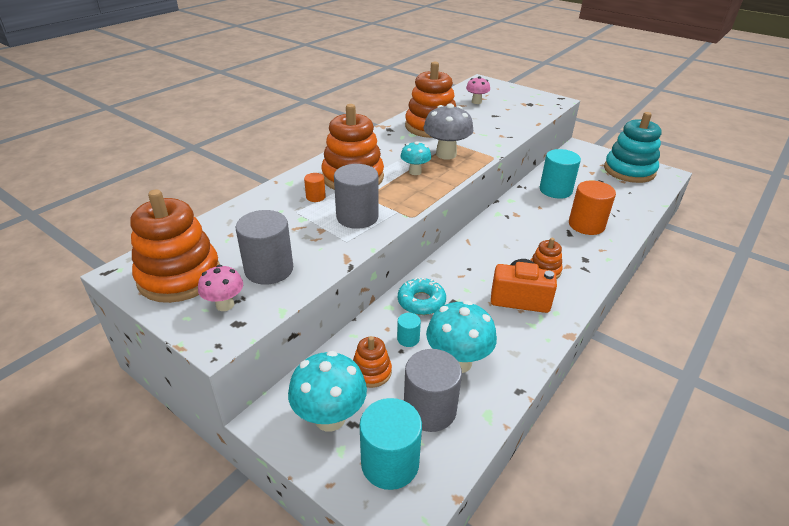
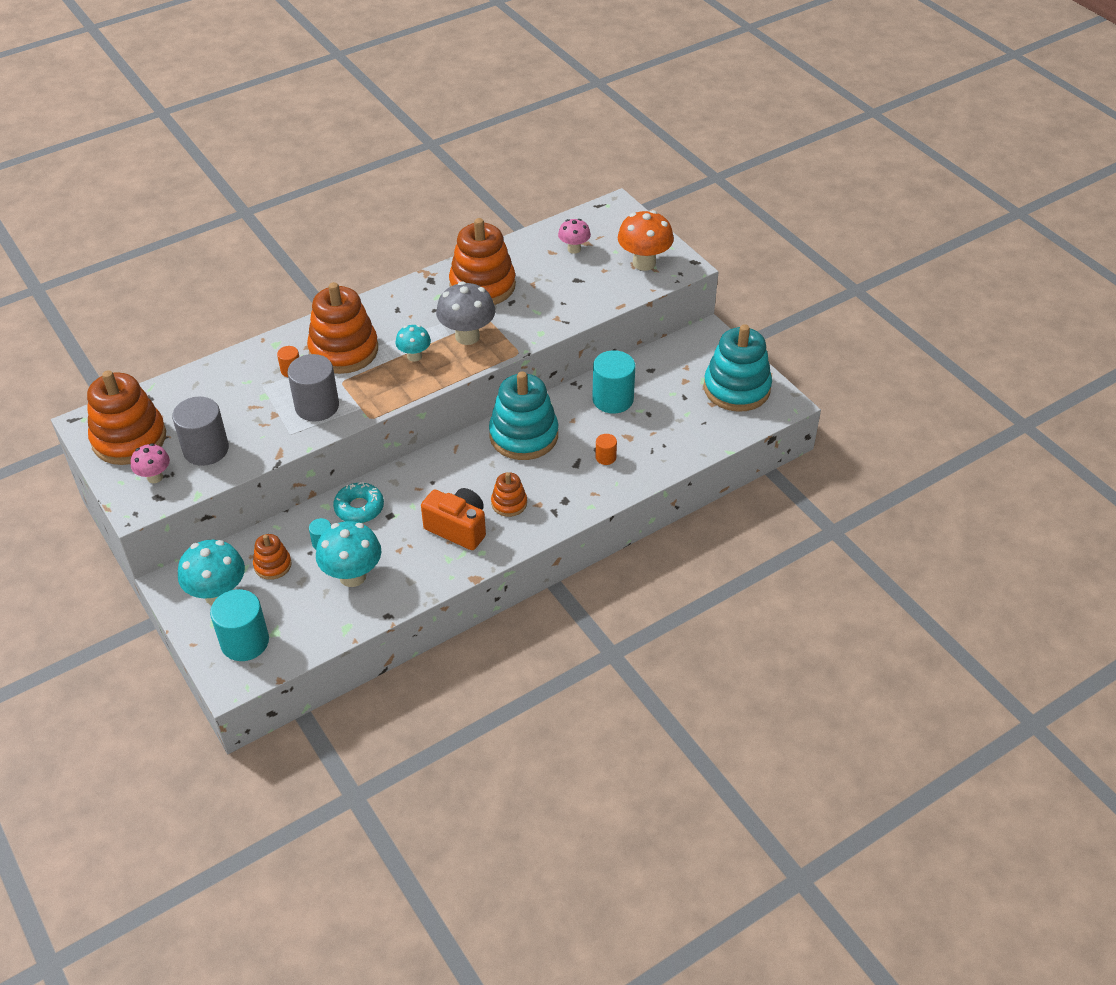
camera: 20 degrees right, 10 degrees up
(429, 410) = (301, 610): grey cylinder -> none
(513, 223) = (524, 435): none -> turquoise stacking toy
(529, 102) = (644, 263): none -> orange mushroom
(586, 225) = (605, 457): orange cylinder -> orange cylinder, size x0.49

